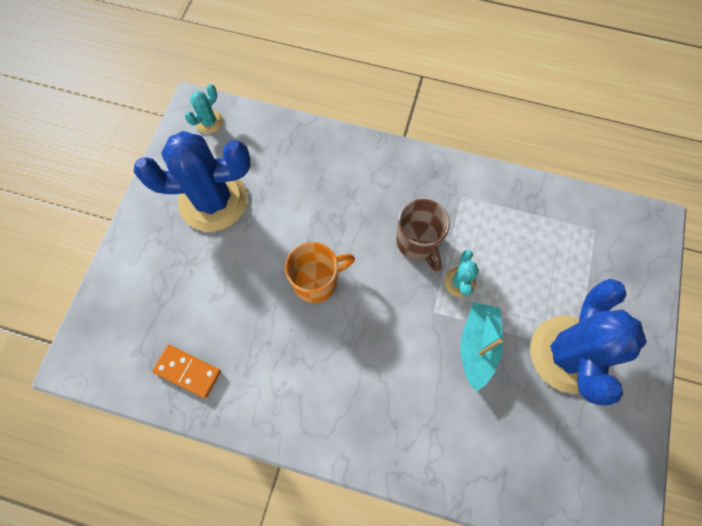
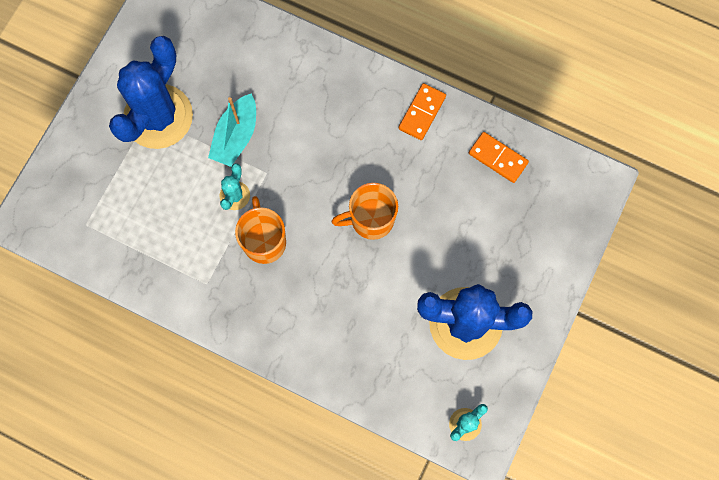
camera: 170 degrees left, 5 degrees up
(277, 412) = (422, 112): none -> orange domino
(418, 243) = (264, 241): brown mug -> orange mug

